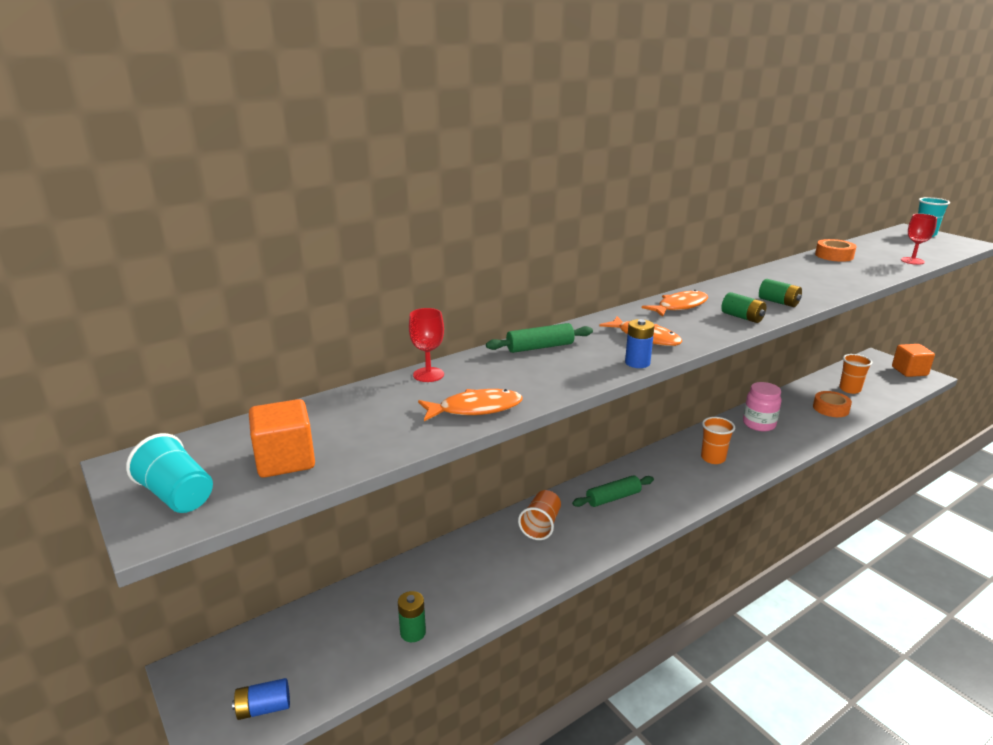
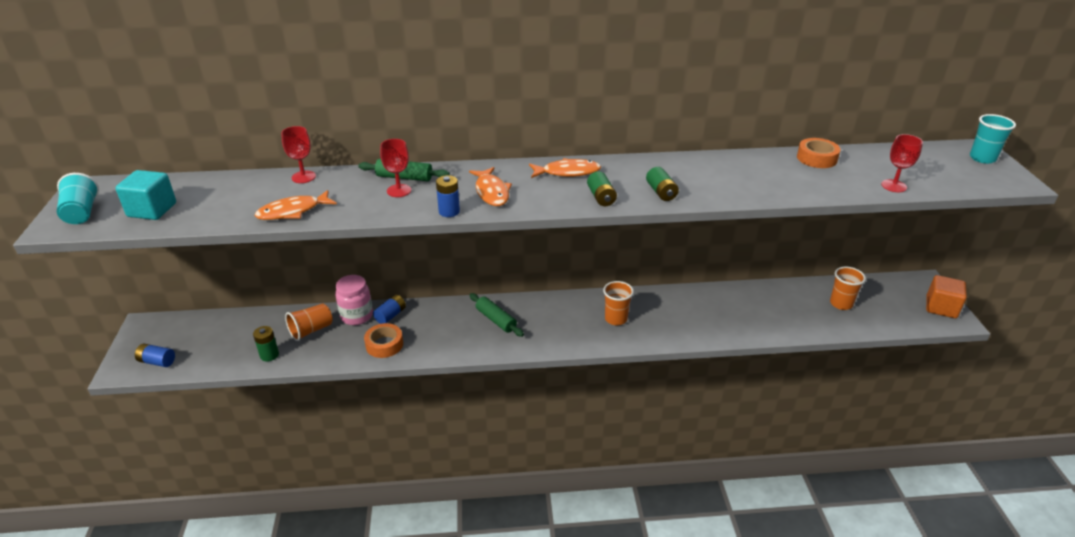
camera: 30 degrees right, 10 degrees up
(285, 460) = (152, 210): orange cube -> turquoise cube
(475, 409) = (293, 211): orange fish -> orange fish turned 135 degrees clockwise
(504, 534) = (390, 315): none -> blue battery
(541, 525) = (421, 320): orange cup -> orange cup (311, 330)
(555, 359) = (399, 190): none -> red goblet
(613, 498) = (496, 320): green rolling pin -> green rolling pin turned 45 degrees clockwise
(759, 424) = (698, 305): pink jar -> pink jar (356, 316)
(830, 408) = (791, 315): orange tape -> orange tape (384, 345)

